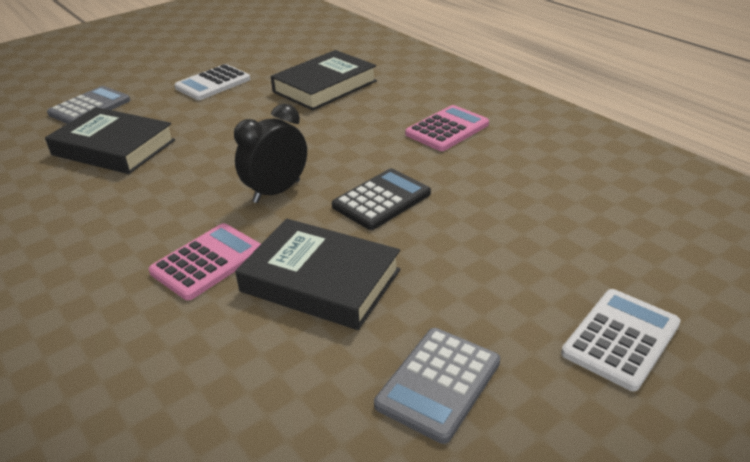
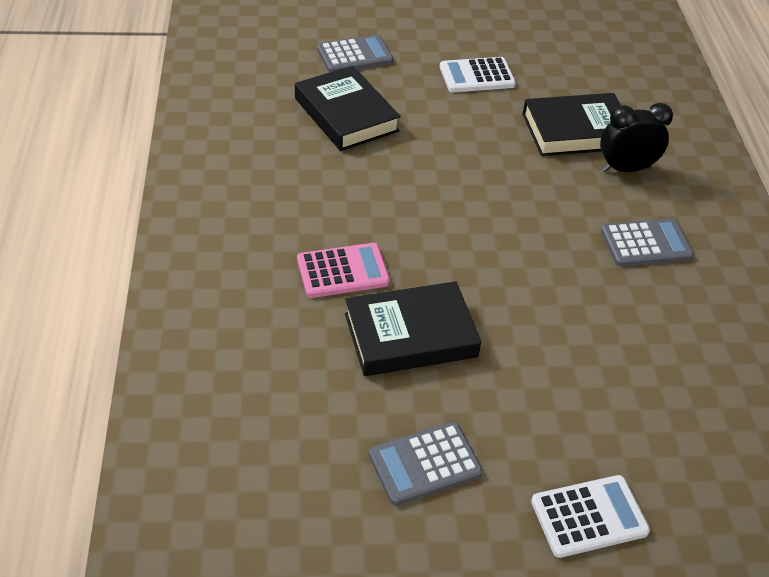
camera: 30 degrees right, 10 degrees up
(276, 191) = (441, 232): black clock -> black clock (626, 169)
(320, 280) = (410, 335): black book -> black book turned 75 degrees counterclockwise
(381, 200) = (518, 288): black calculator -> none
(447, 129) = (646, 244): pink calculator -> grey calculator

